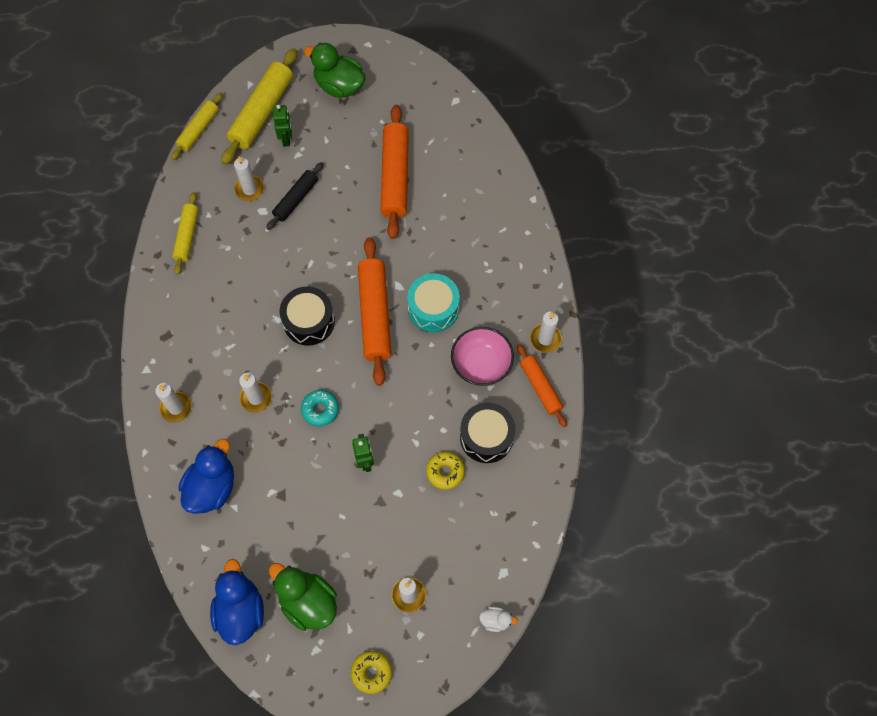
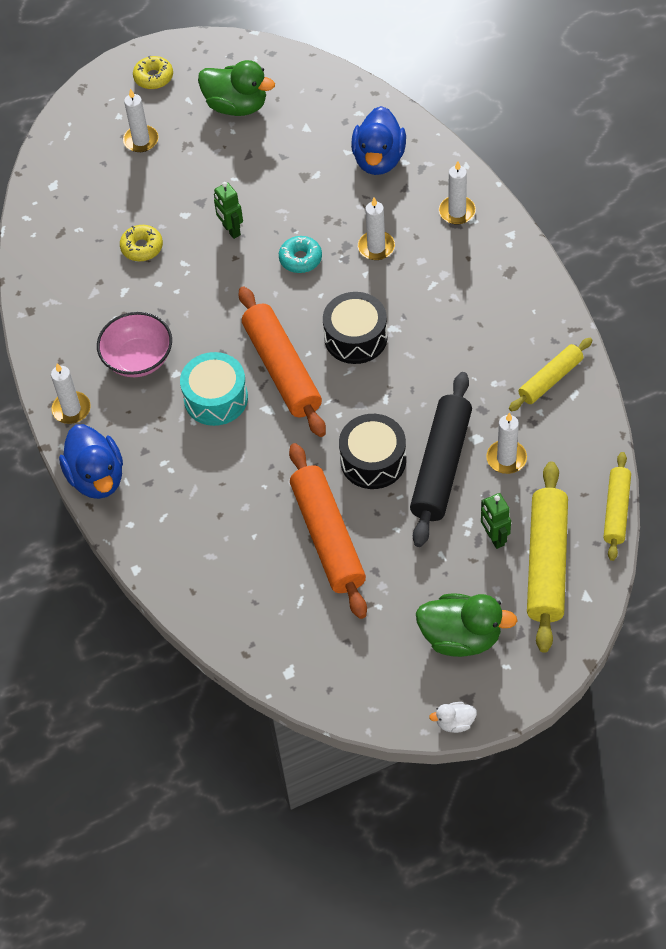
camera: 165 degrees right, 10 degrees down
(187, 236) = (550, 379): yellow rolling pin -> yellow rolling pin turned 60 degrees clockwise
(240, 610) = (298, 80): blue duck -> blue duck (97, 477)
(296, 199) = (441, 466): black rolling pin -> black rolling pin, size x1.69
(486, 437) = (108, 292): black drum -> black drum (373, 460)
(496, 620) = (48, 148): white duck -> white duck (455, 722)
(540, 387) = (62, 357): orange rolling pin -> none

